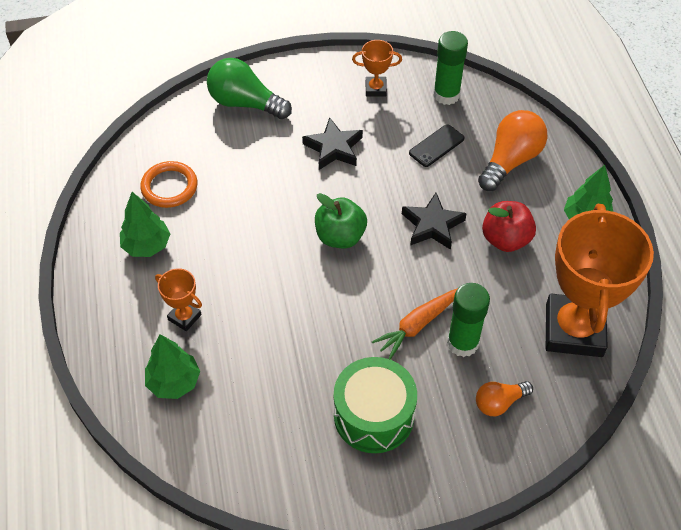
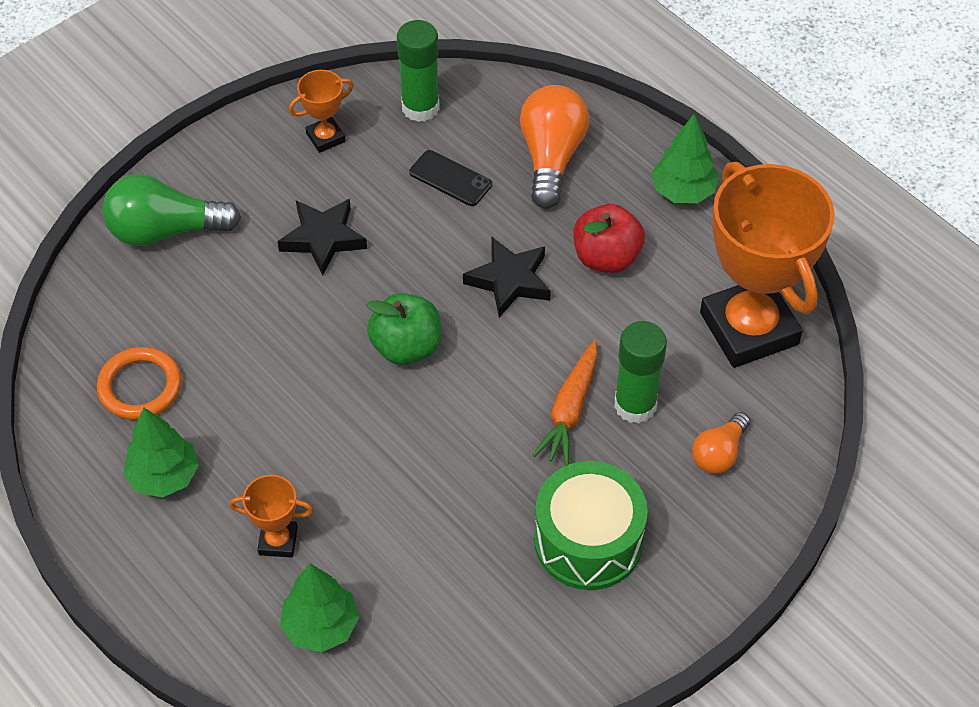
camera: 30 degrees left, 0 degrees up
(436, 146) = (450, 178): black phone -> black phone turned 75 degrees counterclockwise

